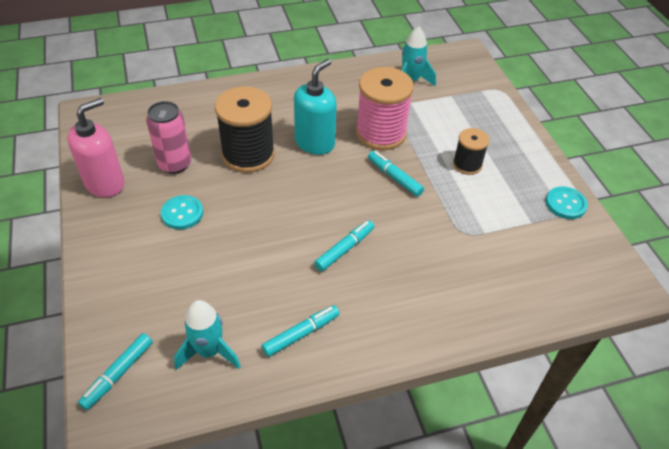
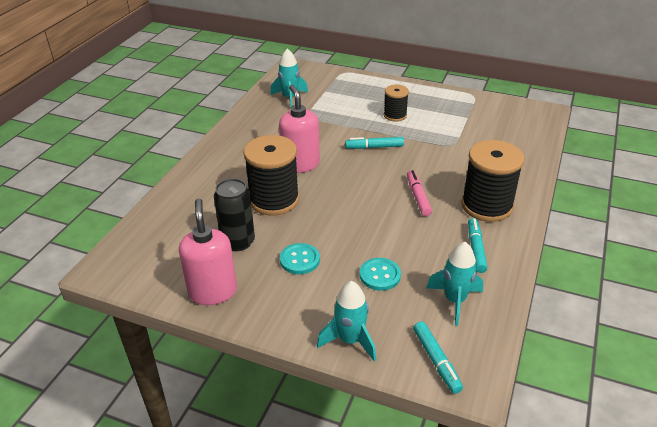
camera: 50 degrees left, 10 degrees down
(105, 299) = (350, 340): none -> turquoise rocket
(175, 164) = (238, 242): pink can -> black can
(315, 143) = (300, 164): turquoise soap dispenser -> pink soap dispenser
(344, 249) = (418, 197): turquoise marker -> pink marker
(381, 133) = (326, 133): pink spool -> none
(382, 312) = (486, 206): none -> black spool
(565, 204) = (465, 99): turquoise button -> turquoise button (380, 275)

